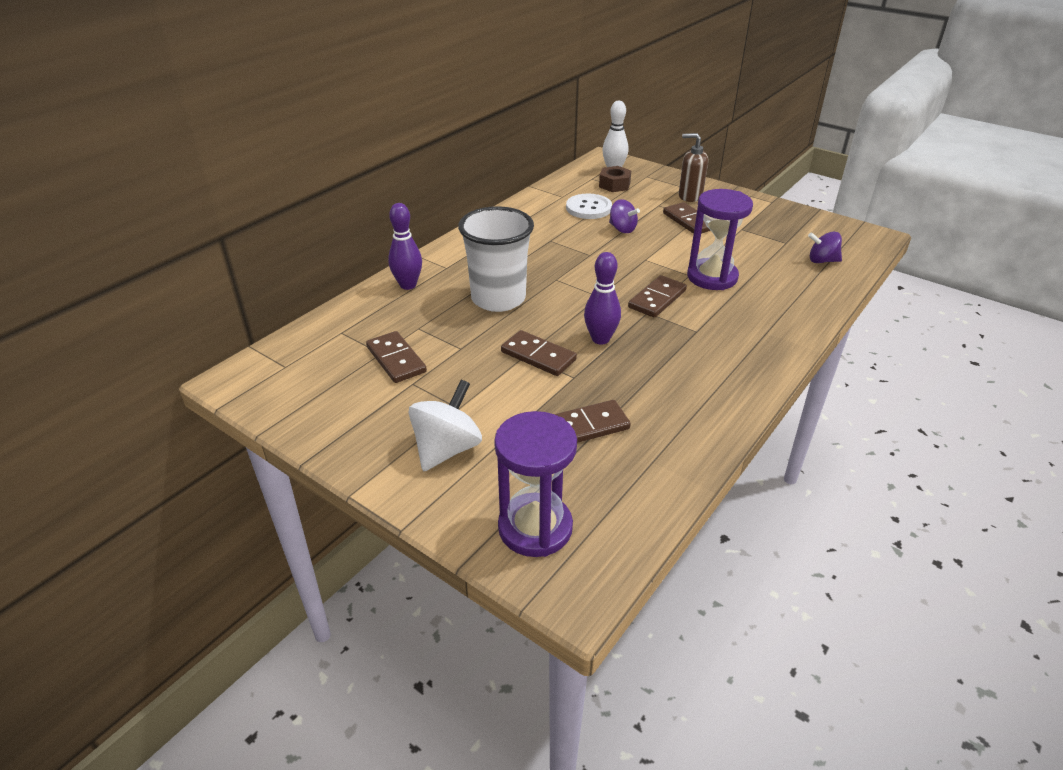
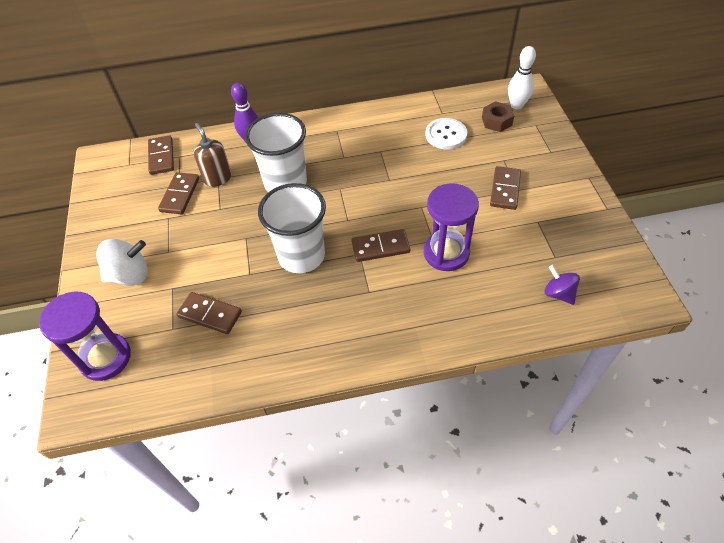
camera: 45 degrees right, 15 degrees up
(538, 356) = (251, 244): brown domino -> brown domino (161, 157)
(600, 339) = (301, 256): purple bowling pin -> white cup
(622, 229) = (443, 169): purple spinning top -> none
(690, 196) = (542, 164): brown soap dispenser -> brown soap dispenser (217, 178)

